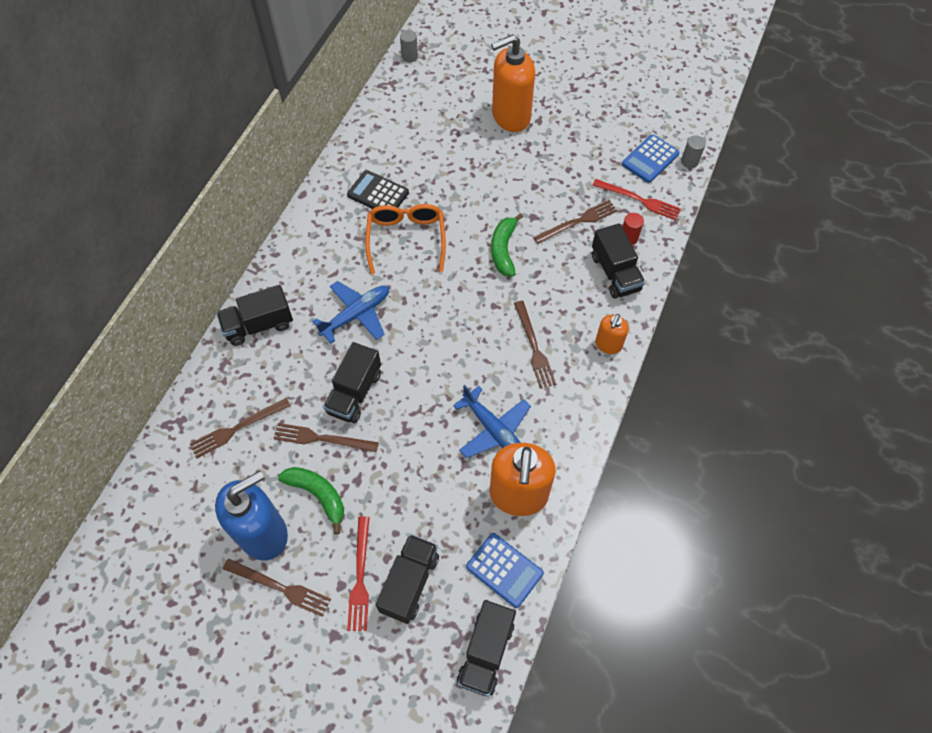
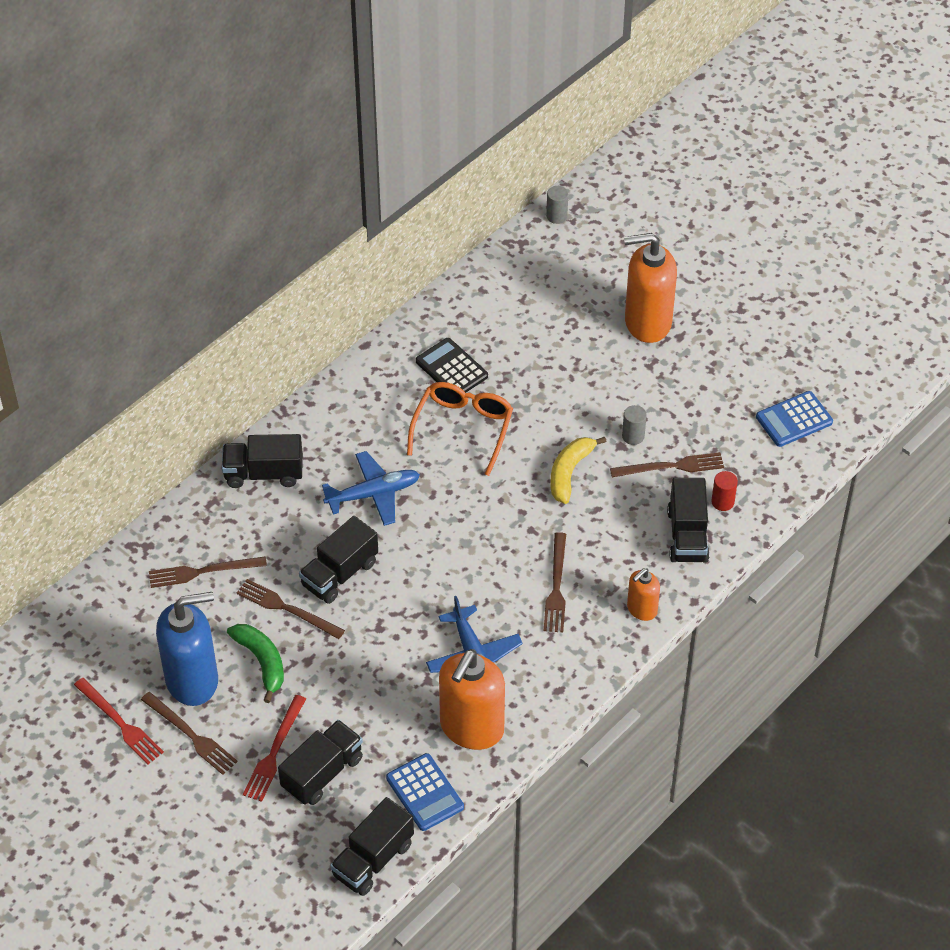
camera: 20 degrees right, 10 degrees down
(503, 249) = (569, 472): green banana -> yellow banana
(639, 200) = (756, 463): red fork -> red fork (120, 723)
(689, 161) = (841, 436): grey cylinder -> grey cylinder (633, 436)

